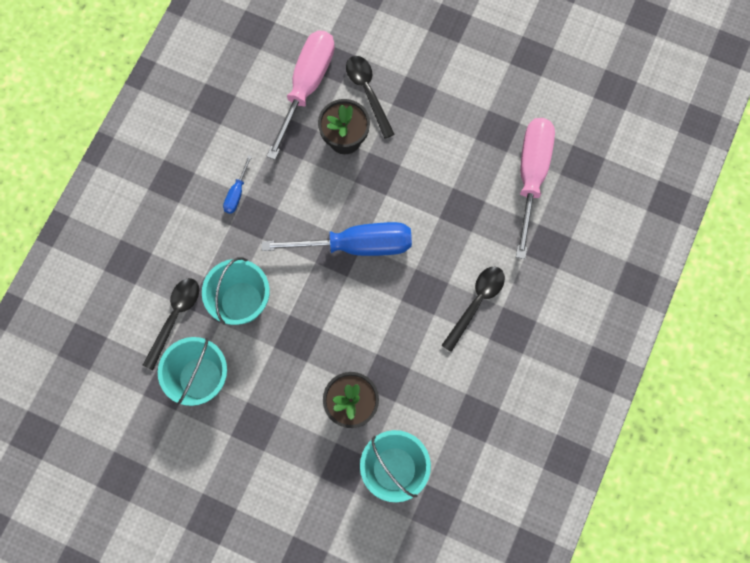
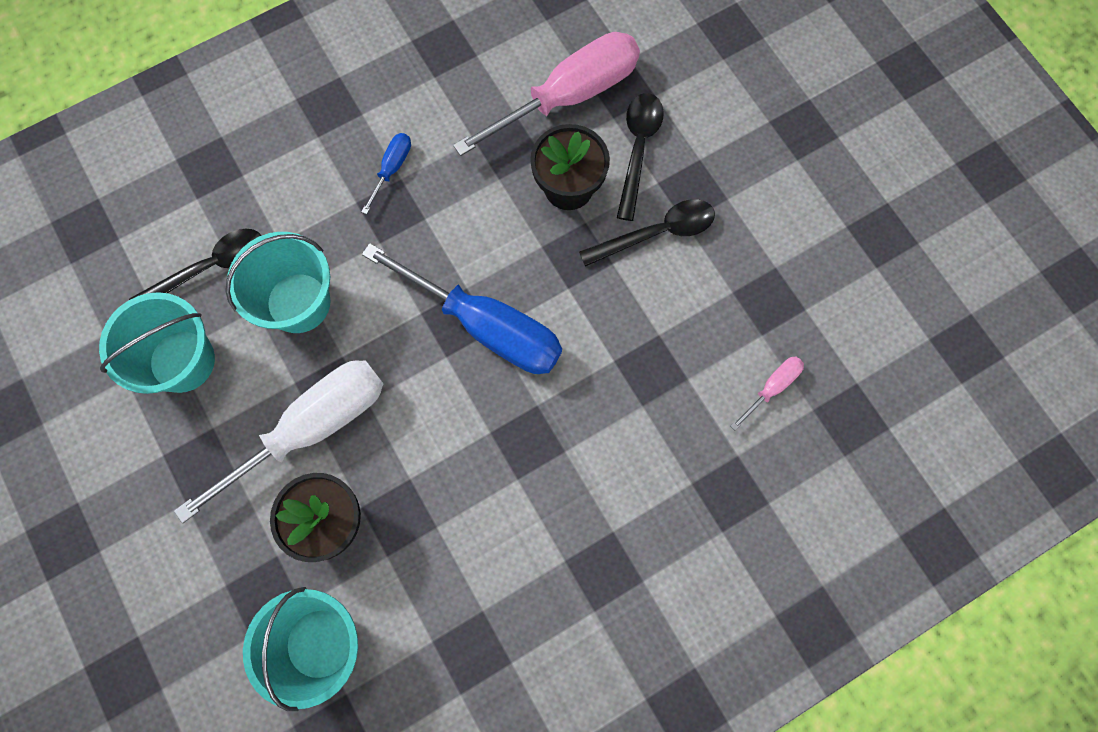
camera: 35 degrees right, 0 degrees up
(237, 193) = (392, 169): blue screwdriver -> blue screwdriver turned 150 degrees clockwise
(302, 365) = (310, 429): none -> white screwdriver
(476, 303) = (581, 503): black spoon -> black spoon (656, 233)
(531, 177) = (771, 388): pink screwdriver -> pink screwdriver, size x0.43

